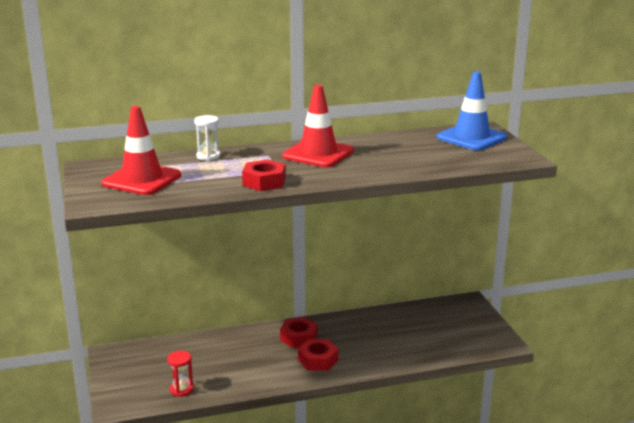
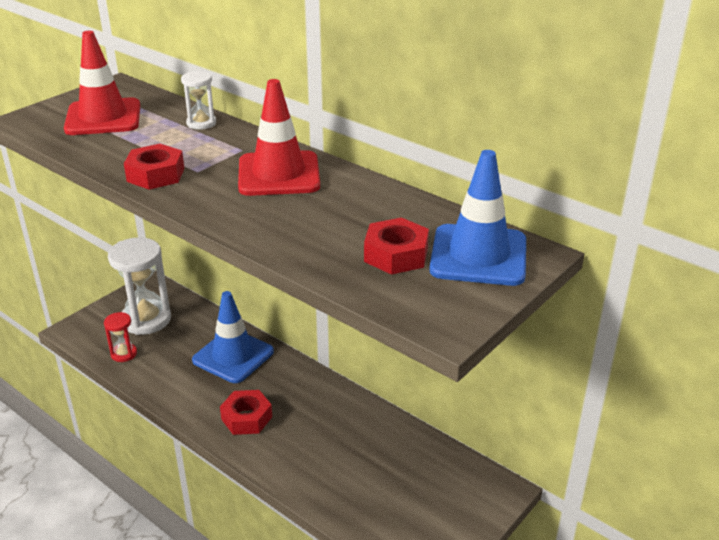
camera: 55 degrees right, 10 degrees up
(152, 368) = (146, 319): none -> white hourglass
(247, 345) = (233, 356): none -> blue traffic cone
(299, 338) = (278, 384): red nut -> red nut (396, 255)

